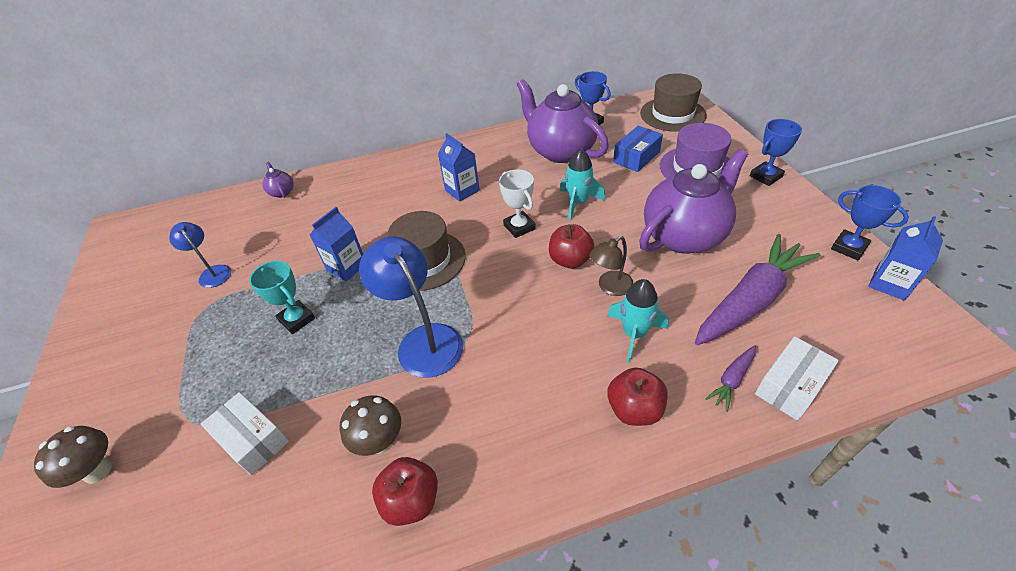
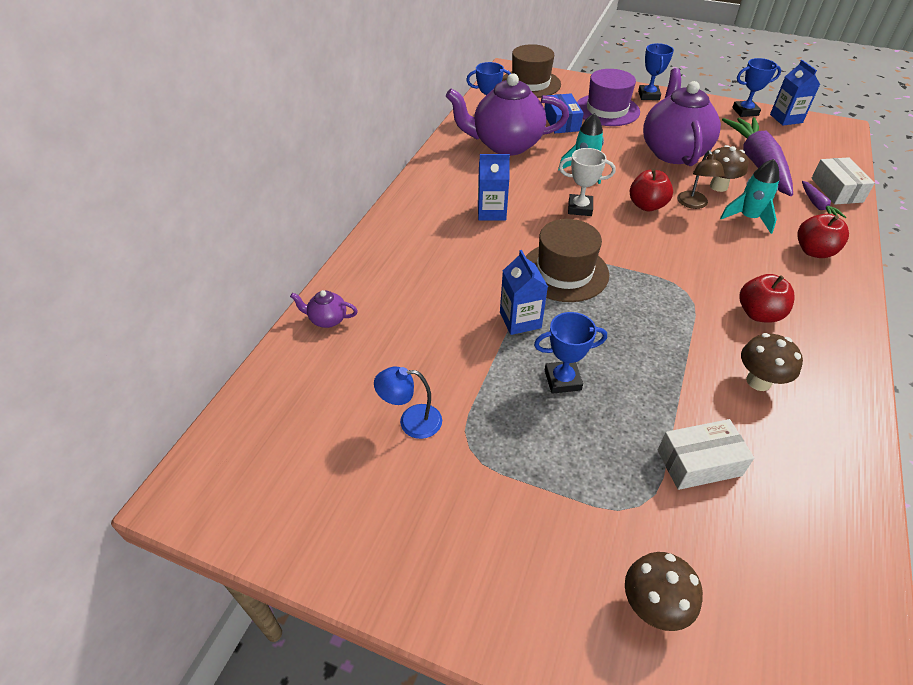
camera: 55 degrees left, 0 degrees up
(297, 319) = (562, 380): turquoise trophy -> blue trophy
(411, 500) = (827, 386): red apple -> red apple (759, 314)
(423, 340) = (665, 313): blue lamp -> none
(664, 290) = (718, 186): none -> brown mushroom

